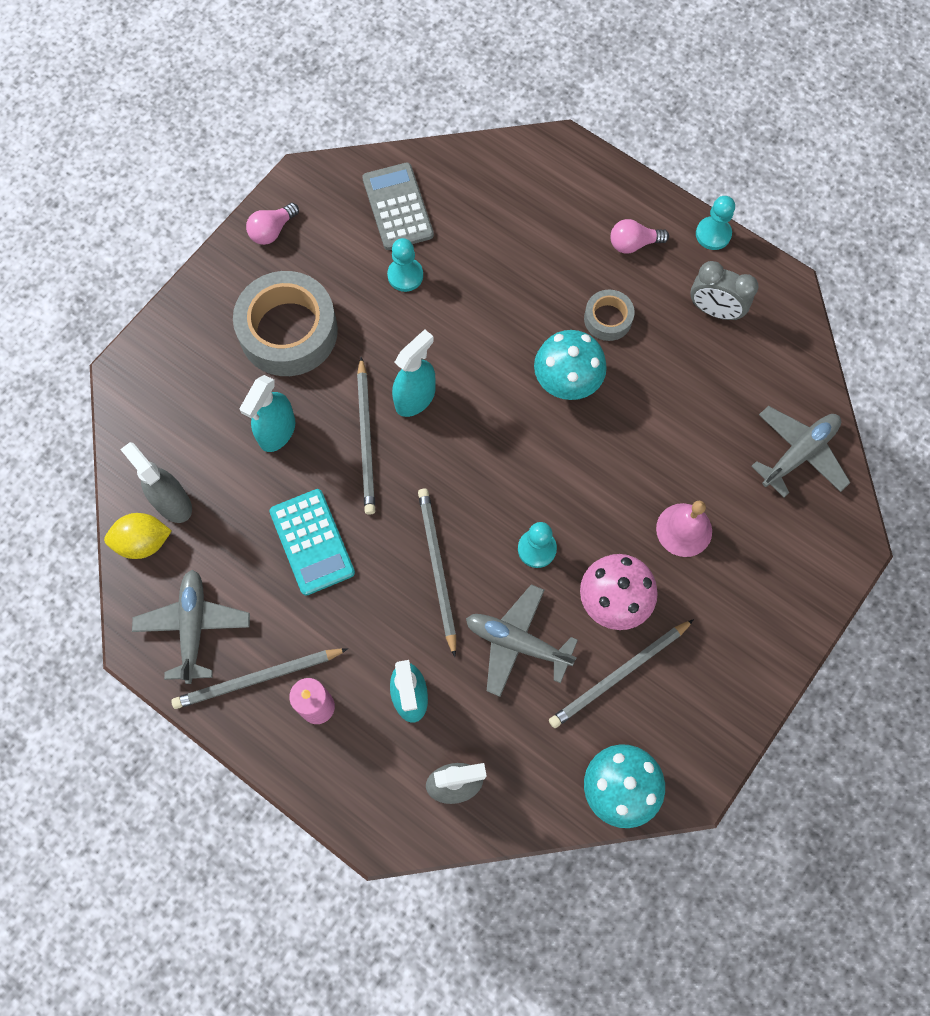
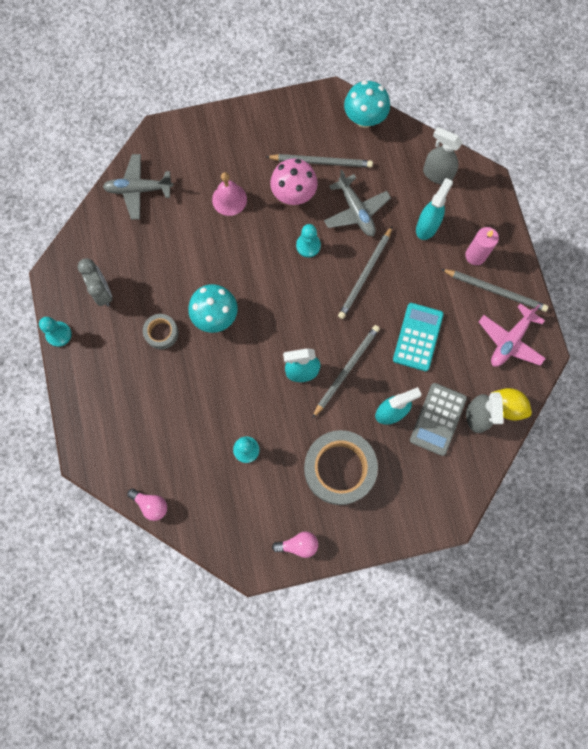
camera: 140 degrees left, 5 degrees up
(193, 627) = (510, 341): grey plane -> pink plane
(398, 207) = (213, 498): grey calculator -> grey calculator (437, 419)
(633, 244) = (105, 364): pink light bulb -> pink light bulb (151, 505)

